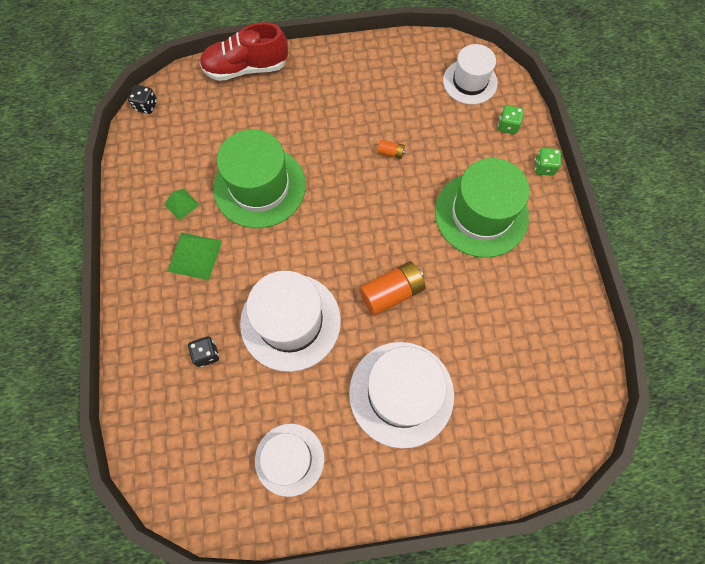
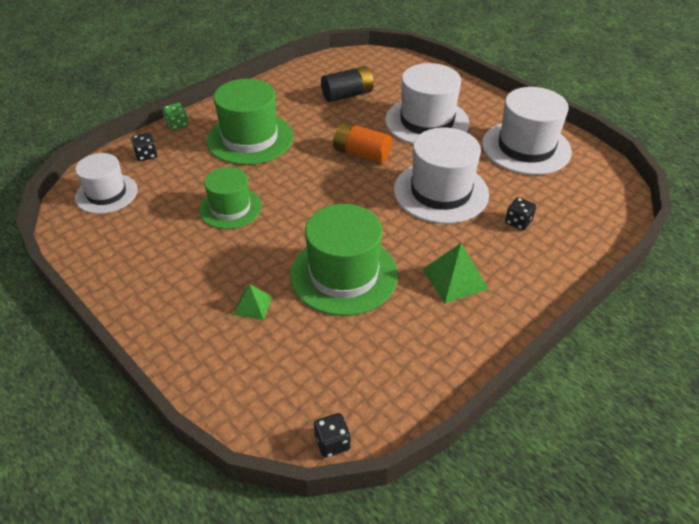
camera: 125 degrees left, 25 degrees down
(181, 204) = (418, 321): green pyramid -> green pyramid (253, 305)
(246, 68) = (202, 375): red shoe -> none
(289, 459) = (526, 147): white hat -> white hat, size x1.57
(390, 153) = (230, 208): orange battery -> green hat
(504, 348) = (347, 95): none -> black battery
(507, 126) = (146, 155): green dice -> black dice

